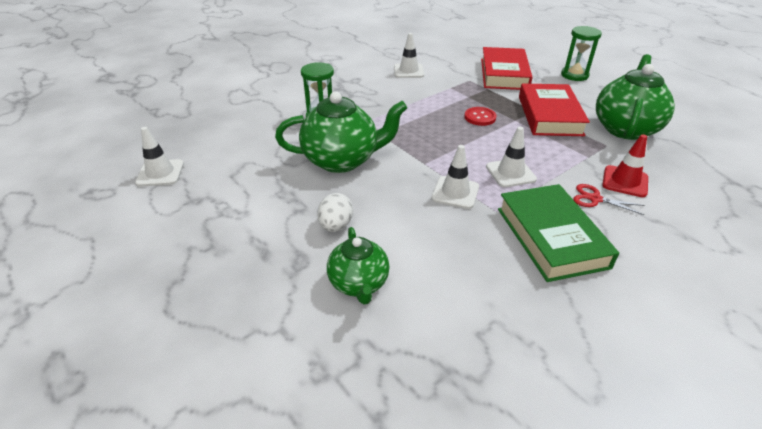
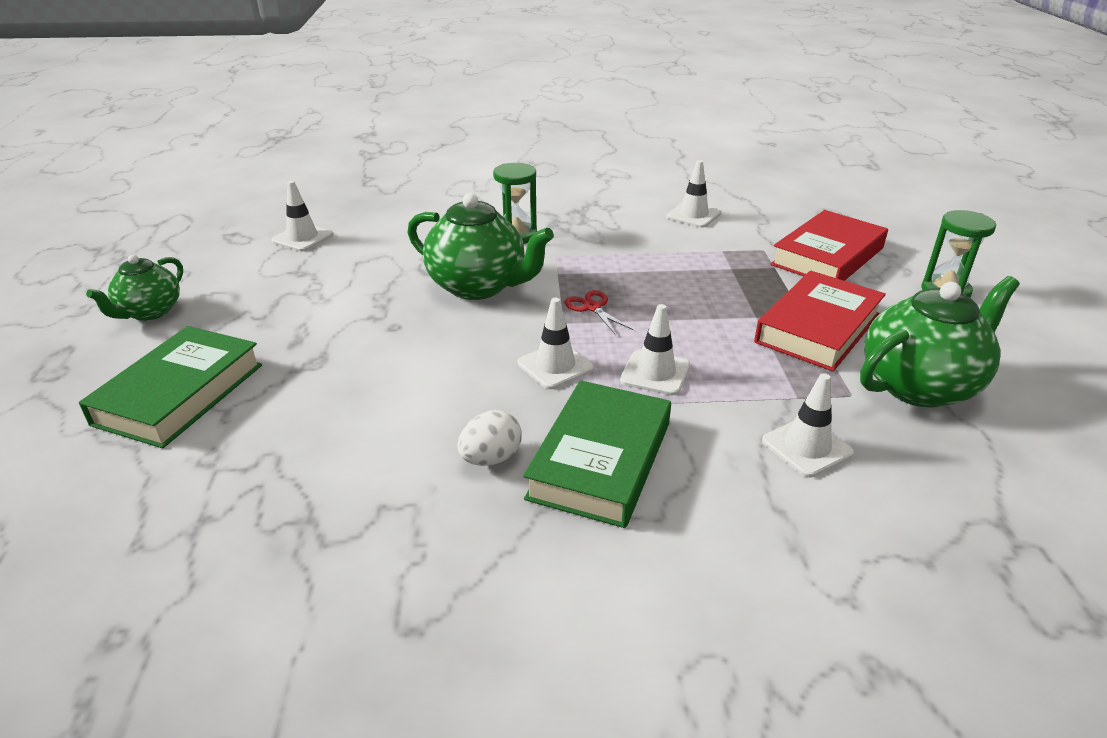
camera: 35 degrees right, 5 degrees down
(224, 338) = (180, 394): none -> green book
(336, 226) = (387, 345): white egg -> white egg (491, 458)
(359, 284) = (337, 406): green teapot -> green teapot (149, 312)
(480, 117) = (710, 297): red button -> none
(595, 199) = (727, 447): red scissors -> red scissors (592, 307)
(625, 181) = (807, 447): red traffic cone -> white traffic cone

